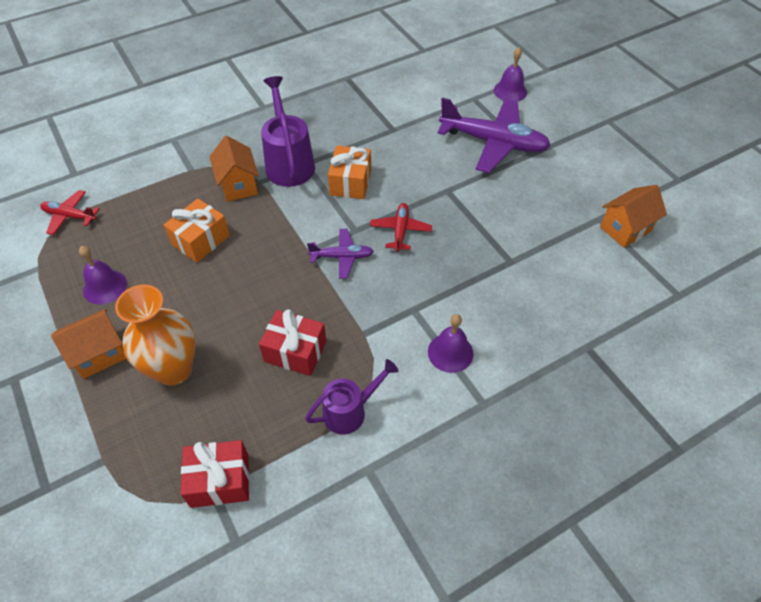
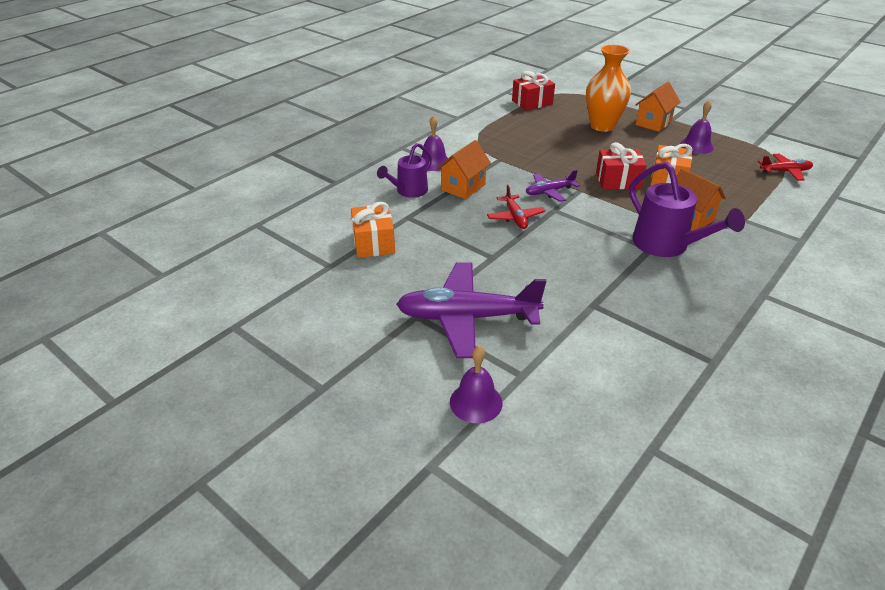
camera: 160 degrees right, 15 degrees down
(295, 351) = (537, 144): red gift -> red gift (618, 180)
(350, 182) = (591, 242): orange gift -> orange gift (373, 243)
(350, 411) = (482, 131): purple watering can -> purple watering can (408, 191)
(625, 229) = (302, 263): orange house -> orange house (463, 187)

